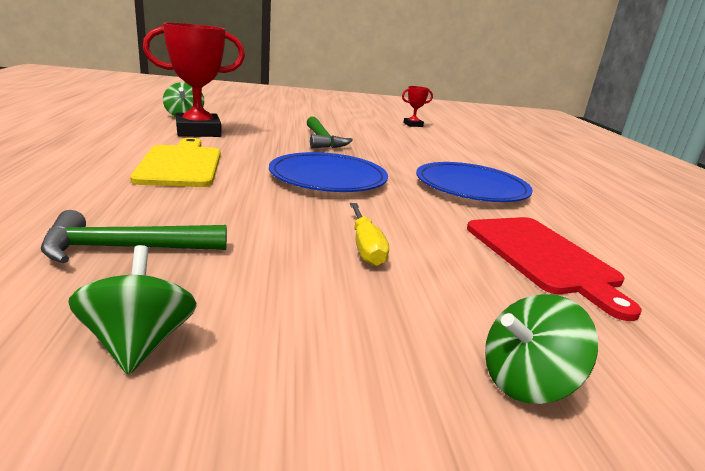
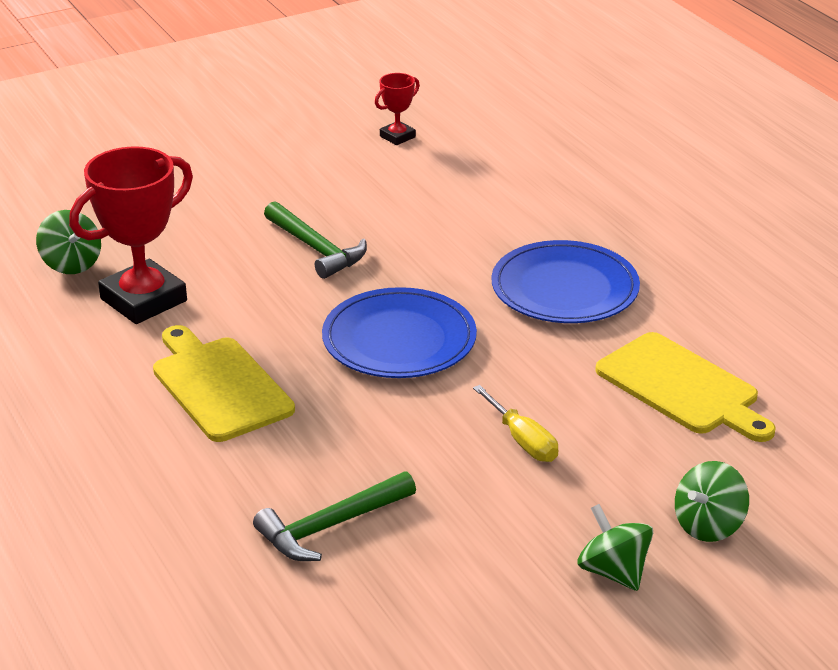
camera: 20 degrees left, 10 degrees up
(139, 343) = (447, 597): green spinning top -> green spinning top (613, 572)
(543, 257) = (682, 387): red cutting board -> yellow cutting board

